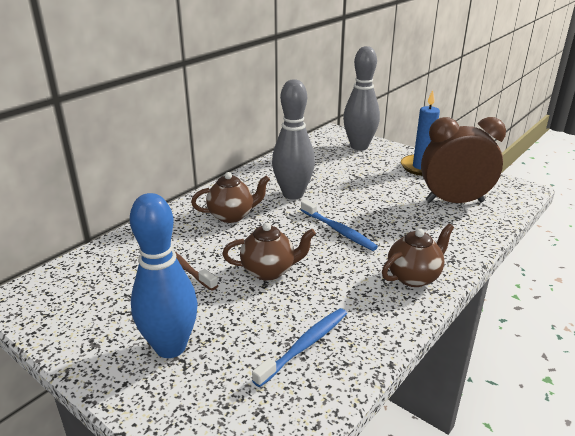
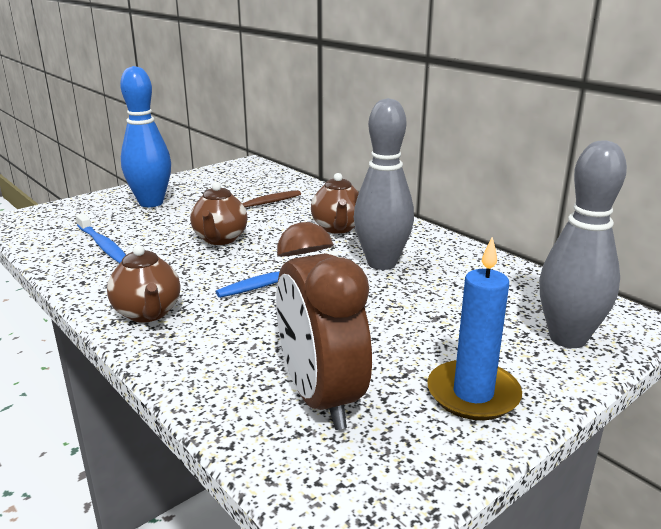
camera: 100 degrees right, 5 degrees down
(454, 201) = (320, 397): brown clock -> brown clock turned 150 degrees clockwise

